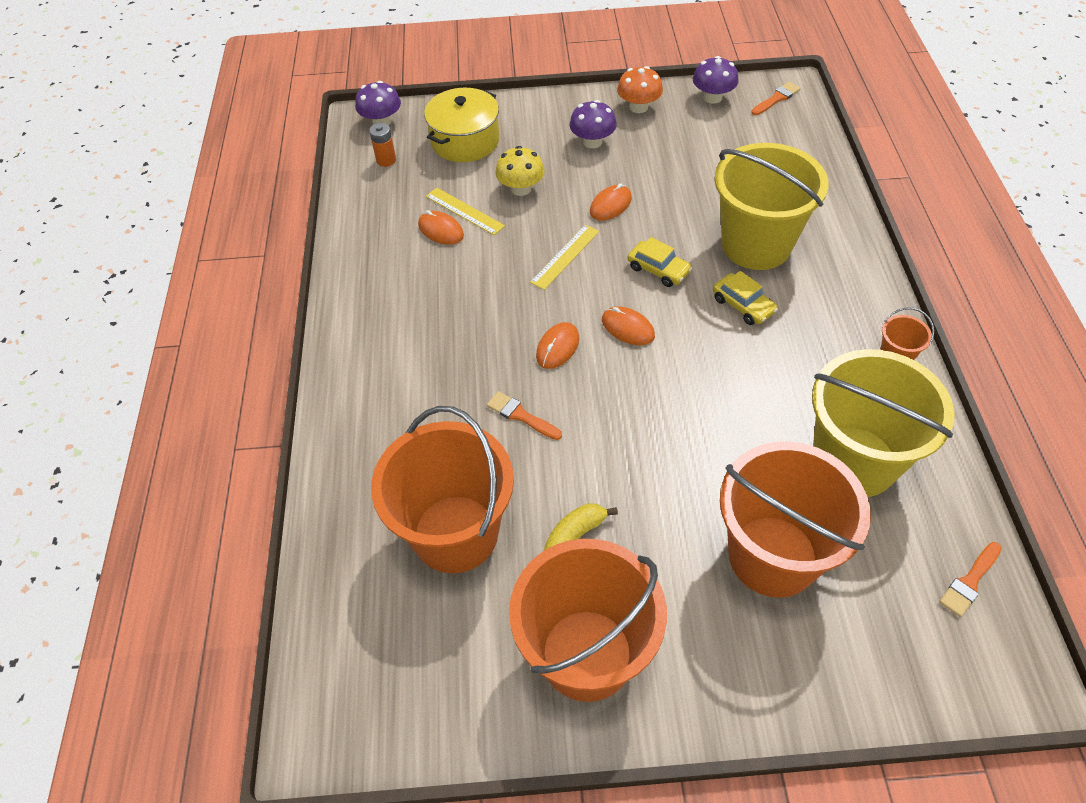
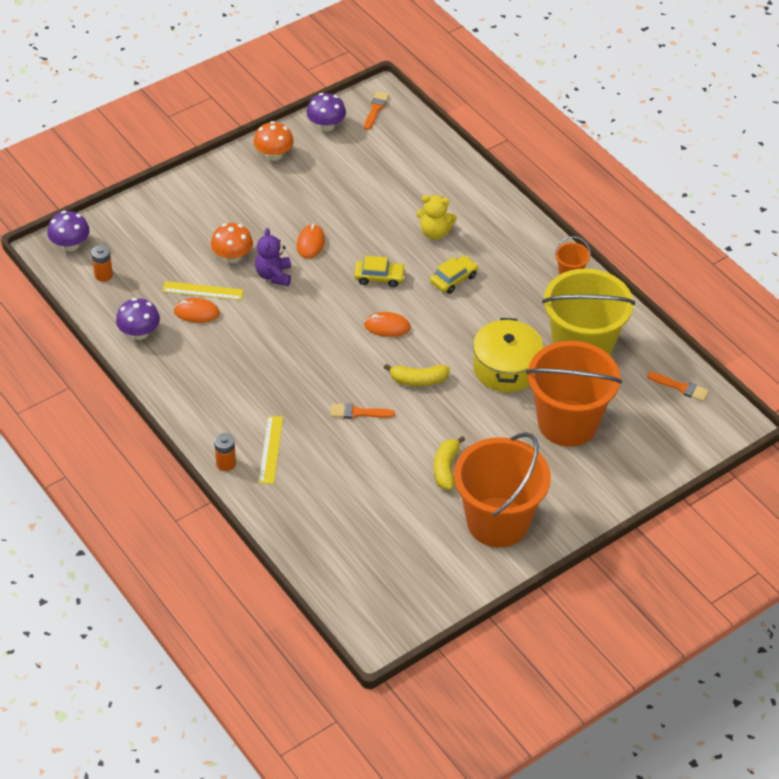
camera: 35 degrees left, 5 degrees down
(334, 408) = (226, 463): none -> orange battery
(455, 533) = (371, 498): orange bucket -> none
(465, 141) = (155, 234): yellow pot -> yellow pot (506, 368)
(521, 189) = (232, 256): yellow mushroom -> orange mushroom
(547, 223) = (274, 275): none -> purple teddy bear
(557, 347) = (349, 359): orange mouse -> none
(565, 256) = (306, 294): yellow ruler -> yellow ruler (271, 449)
(592, 142) = (259, 197): purple mushroom -> purple mushroom (139, 333)
(618, 408) = (418, 380): none -> yellow banana
(743, 305) = (453, 279): yellow car -> yellow car turned 60 degrees counterclockwise
(756, 245) = (435, 232): yellow bucket -> yellow teddy bear
(969, 582) = (681, 387): orange brush -> orange brush turned 75 degrees counterclockwise

